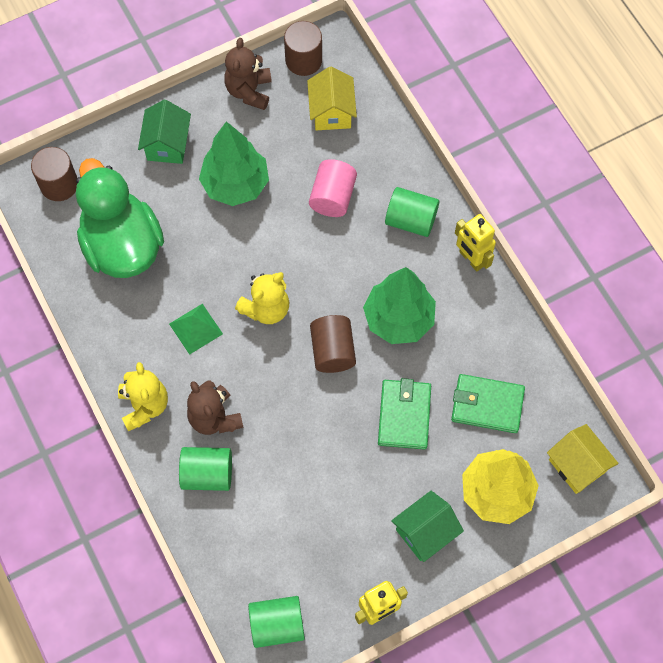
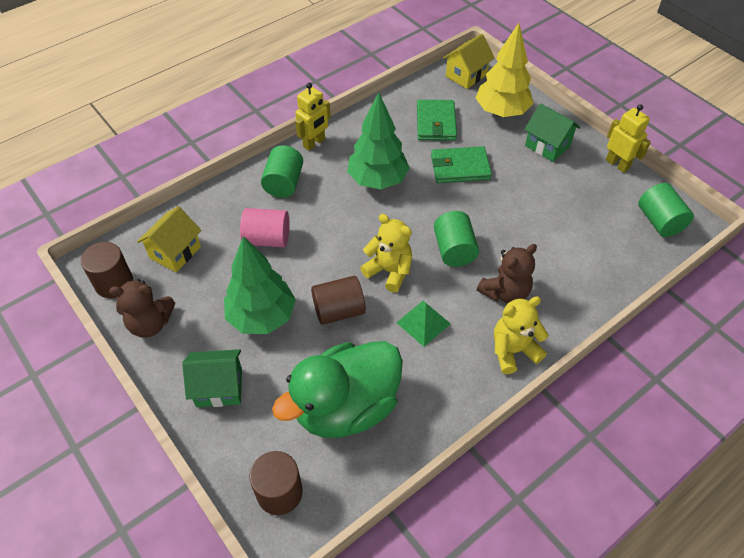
camera: 100 degrees left, 15 degrees down
(207, 474) = (558, 289): green cylinder -> green cylinder (454, 250)
(331, 112) = (175, 252): yellow house -> yellow house turned 45 degrees counterclockwise
(332, 351) = (417, 219): brown cylinder -> brown cylinder (339, 310)

